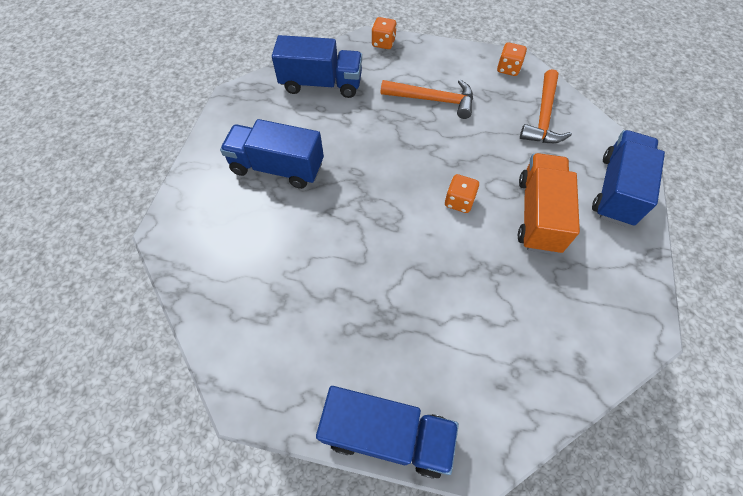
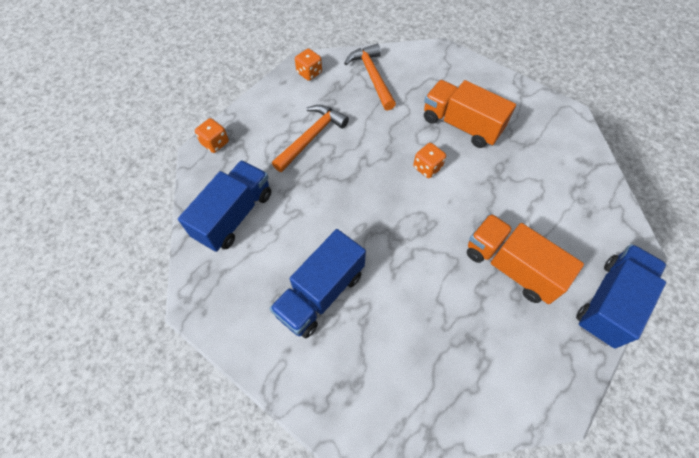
camera: 65 degrees left, 0 degrees up
(380, 315) = (511, 267): none -> orange truck
(543, 116) = (372, 77): orange hammer -> orange hammer turned 150 degrees counterclockwise
(616, 190) = (460, 73): blue truck -> none

